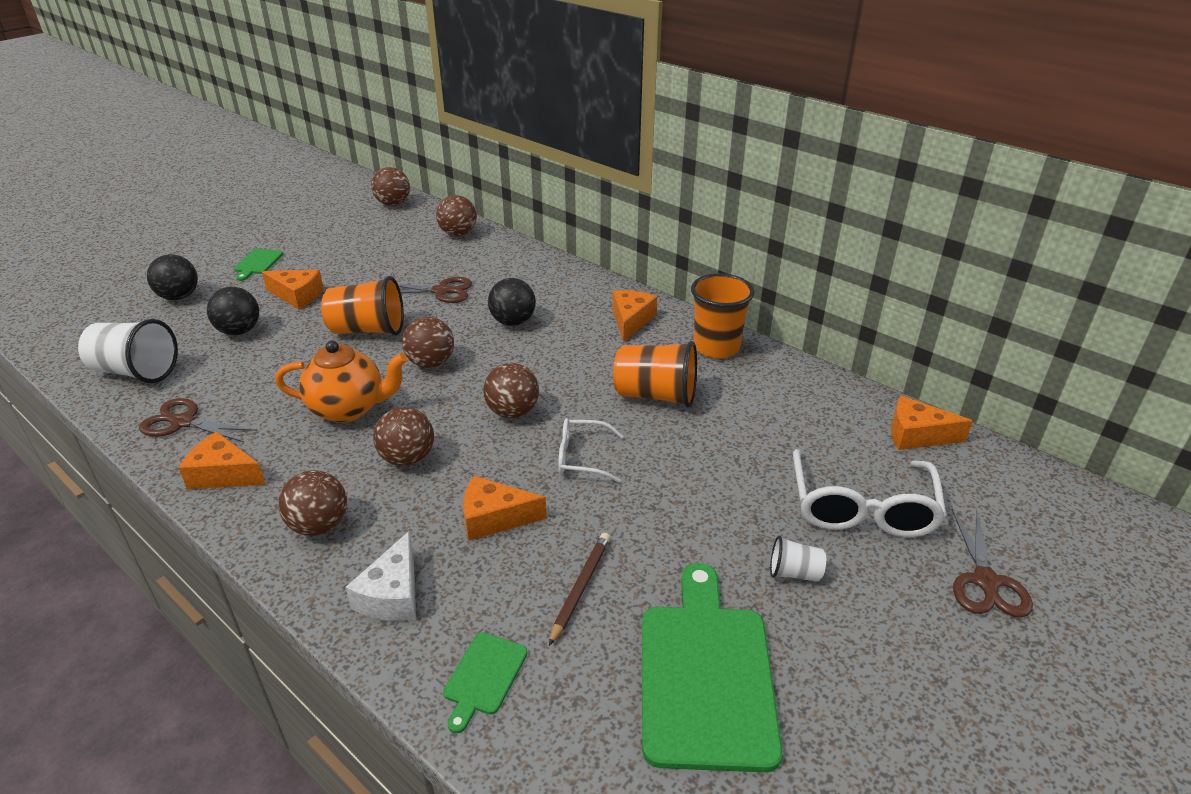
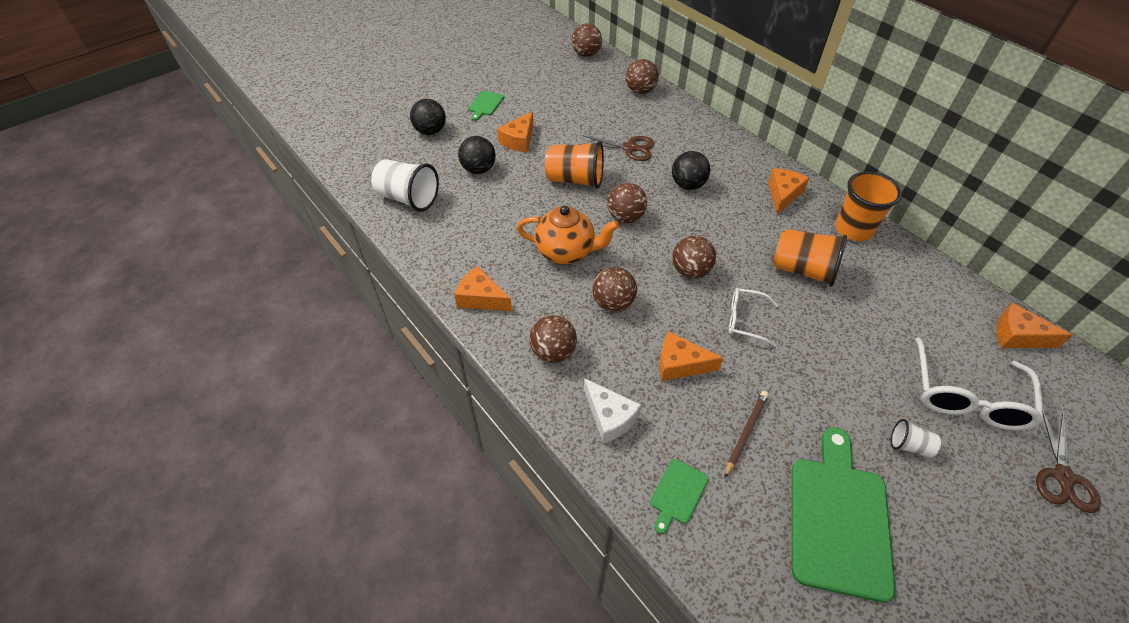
camera: 10 degrees right, 15 degrees up
(183, 422) = (448, 248): brown scissors -> none
(297, 296) = (519, 140): orange cheese -> orange cheese turned 90 degrees clockwise
(393, 594) = (609, 417): white cheese -> white cheese turned 60 degrees counterclockwise

